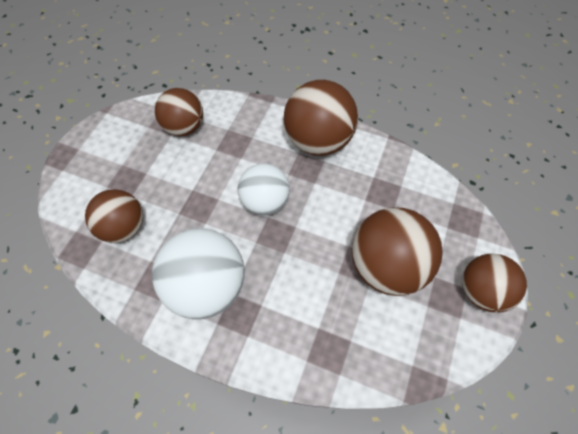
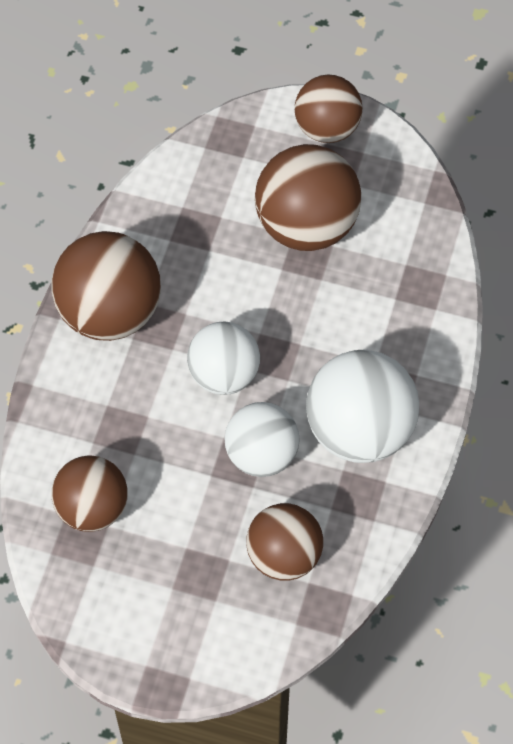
camera: 95 degrees left, 0 degrees up
(200, 220) = (261, 455): none -> white ball

